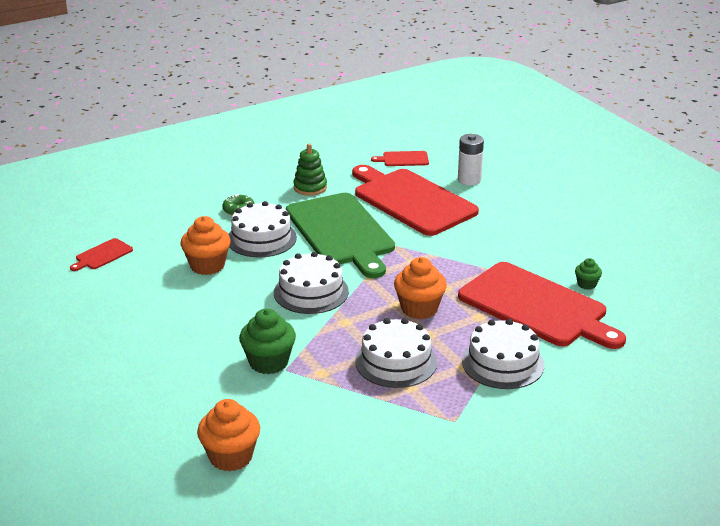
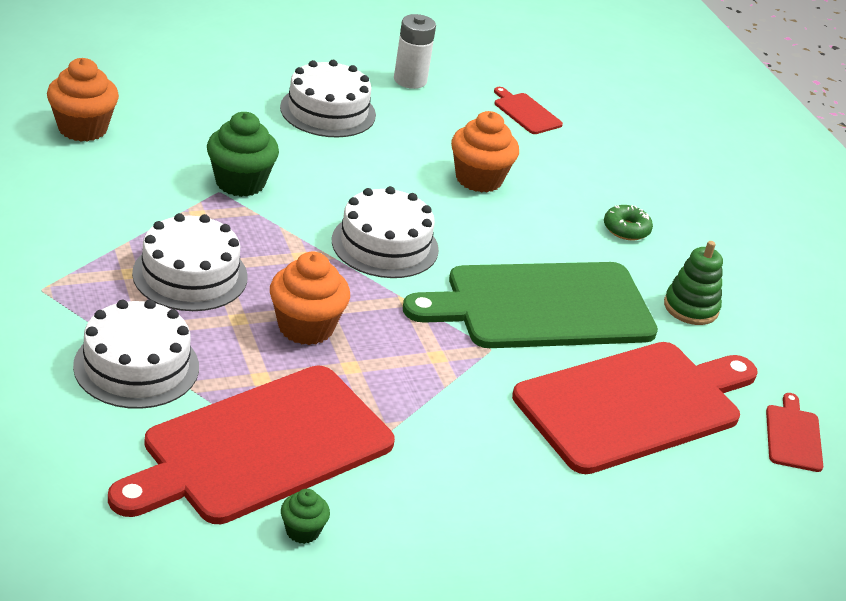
camera: 95 degrees right, 5 degrees up
(261, 238) = (540, 233): white cake -> white cake (328, 111)
(469, 180) = (706, 498): white battery -> white battery (410, 80)

